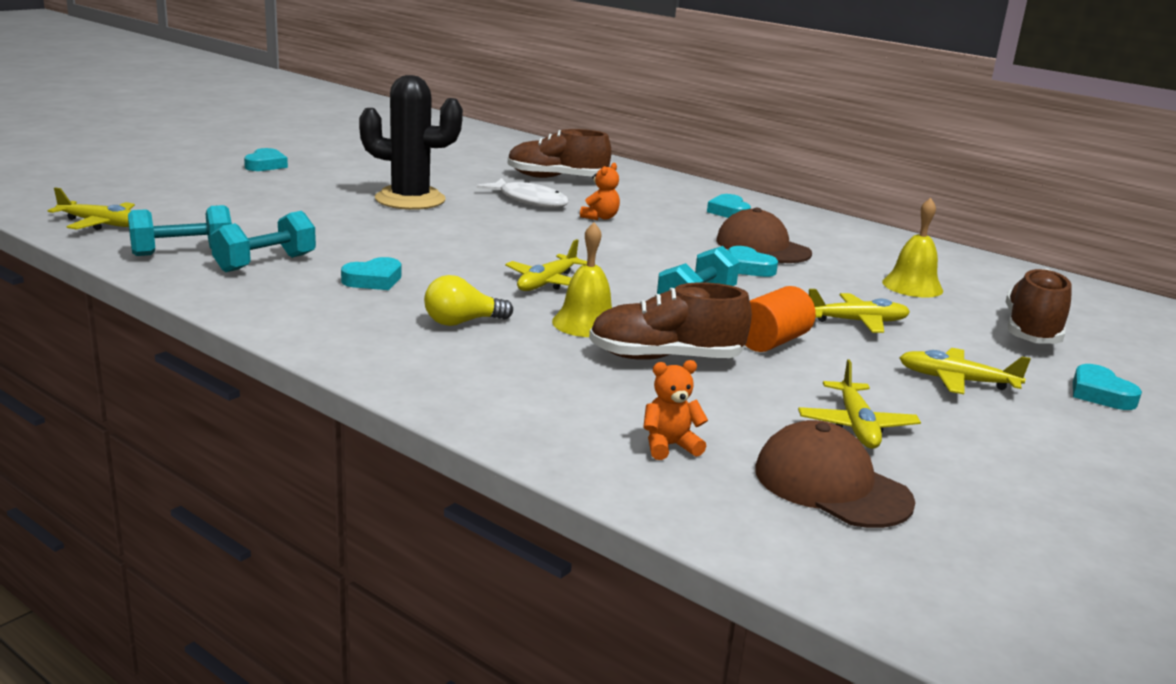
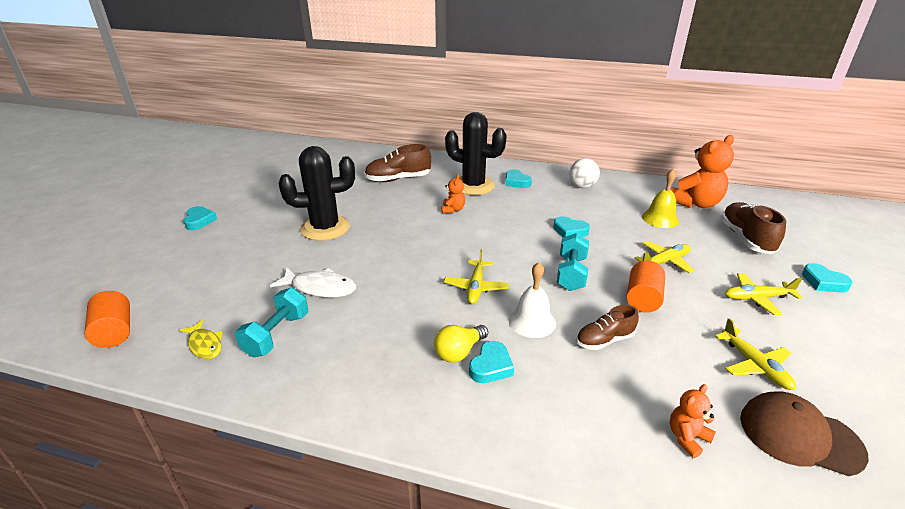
camera: 20 degrees left, 10 degrees up
(101, 224) = (114, 332): yellow plane -> orange cylinder
(182, 252) = (205, 345): turquoise dumbbell -> yellow fish
(373, 280) = (366, 326): turquoise heart -> turquoise heart (491, 366)
(529, 201) = (399, 206): white fish -> white fish (320, 288)
(586, 323) = (532, 321): yellow bell -> white bell
(658, 203) = (473, 186): none -> black cactus
(665, 358) = (604, 340): brown shoe -> brown shoe, size x0.63
(762, 247) = (560, 209): brown cap -> none
(828, 235) = (582, 186): none -> white ball
(999, 285) = (695, 203): none -> orange teddy bear

